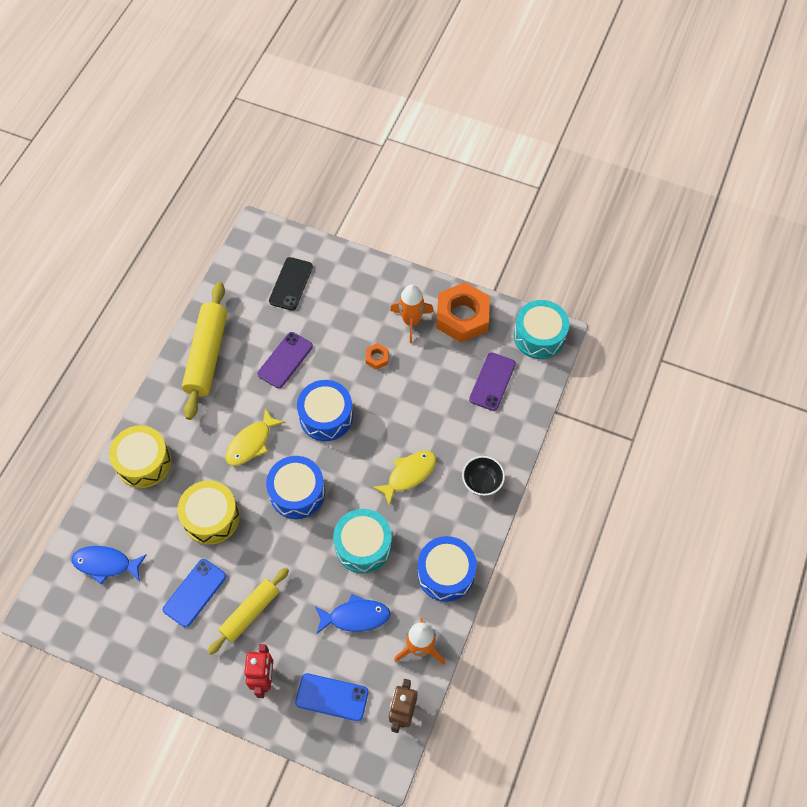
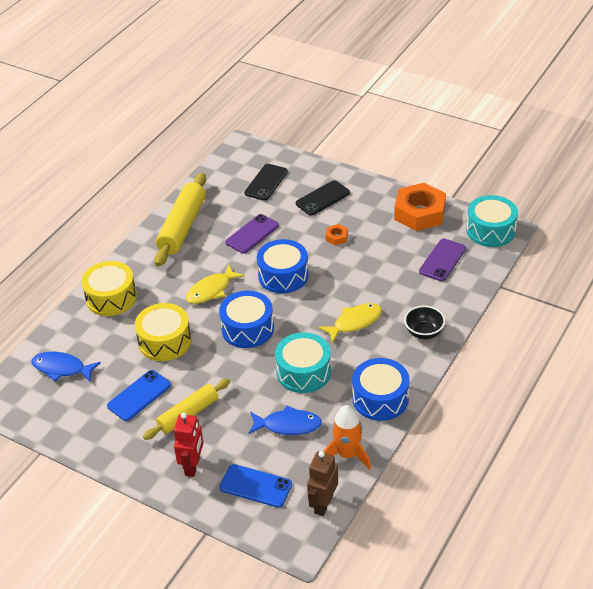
camera: 10 degrees right, 20 degrees down
(356, 303) = (322, 198): none -> black phone
(411, 321) = (371, 213): orange rocket -> none

